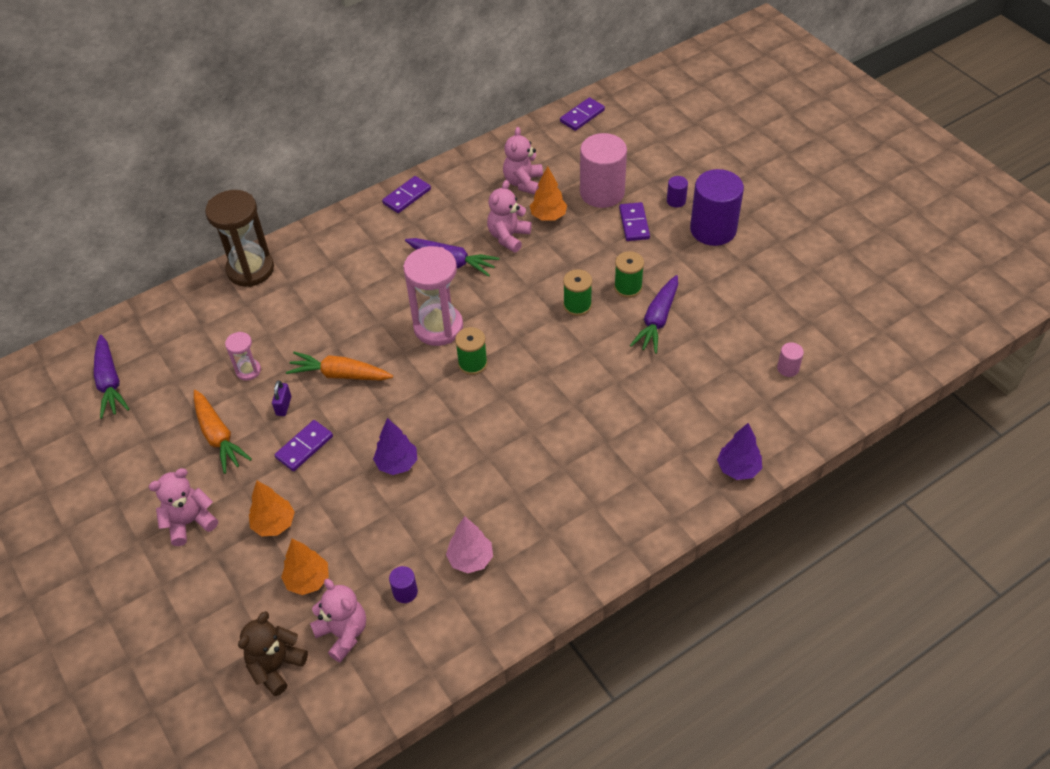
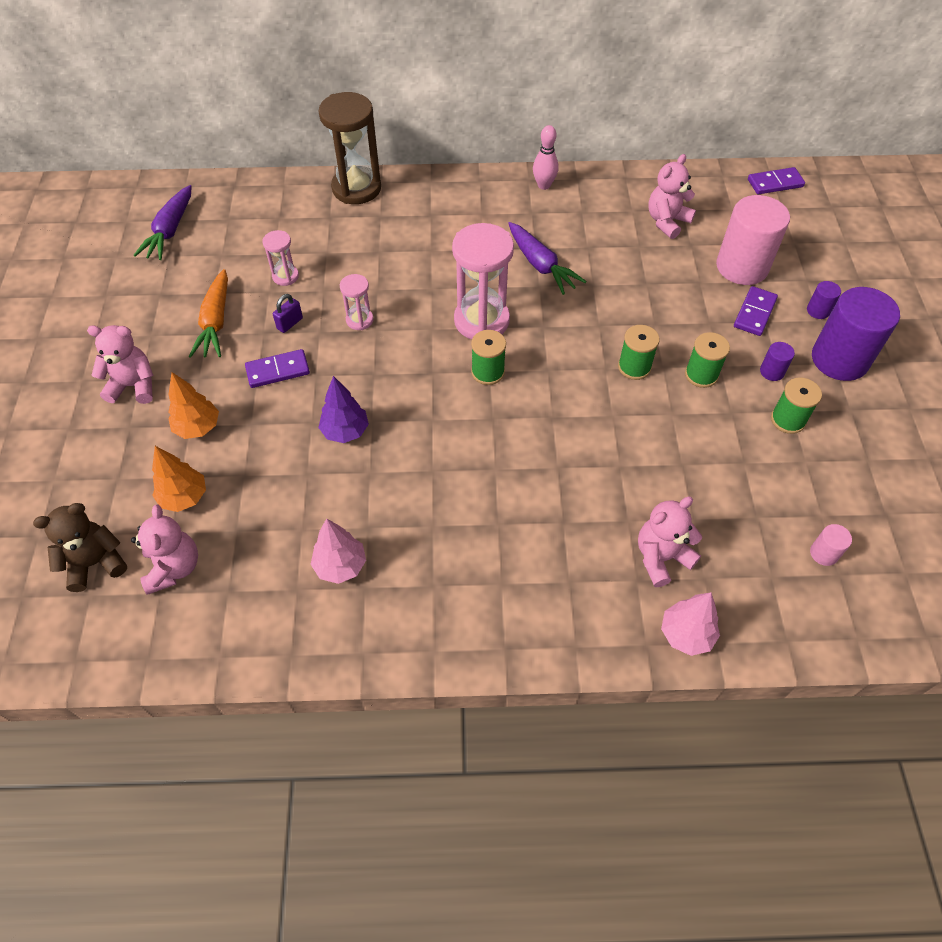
camera: 30 degrees right, 5 degrees up
(340, 374) = (359, 320): orange carrot -> pink hourglass
(405, 592) = (257, 561): purple cylinder -> purple cylinder (772, 371)
(407, 196) = (544, 185): purple domino -> pink bowling pin
(508, 237) = (613, 267): pink teddy bear -> pink teddy bear (661, 557)
(548, 216) = (668, 265): orange tree -> none
(657, 320) = (709, 424): purple carrot -> none
(707, 290) = (788, 420): none -> green spool
(738, 469) = (686, 634): purple tree -> pink tree

